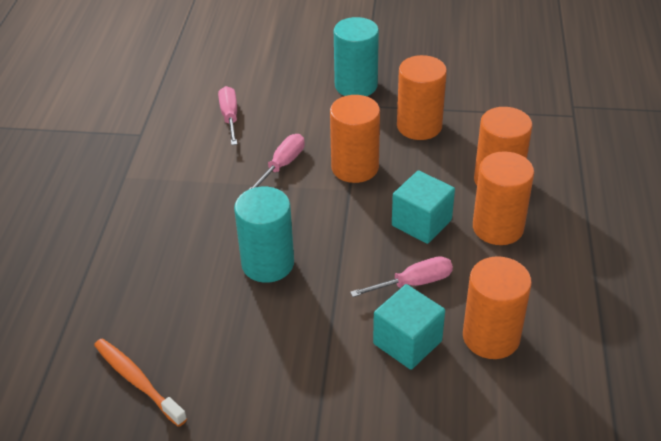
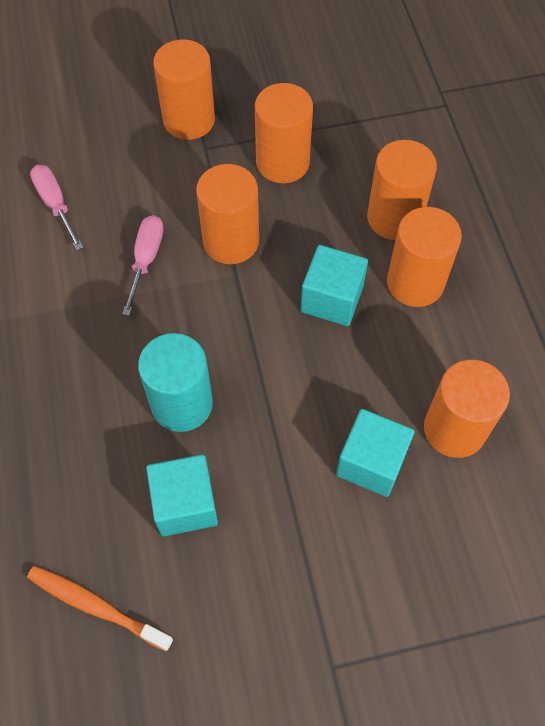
camera: 20 degrees left, 20 degrees up
(239, 331) = (185, 504): none -> turquoise cube
(356, 85) = (189, 120): turquoise cylinder -> orange cylinder
(413, 283) = (351, 383): pink screwdriver -> none

